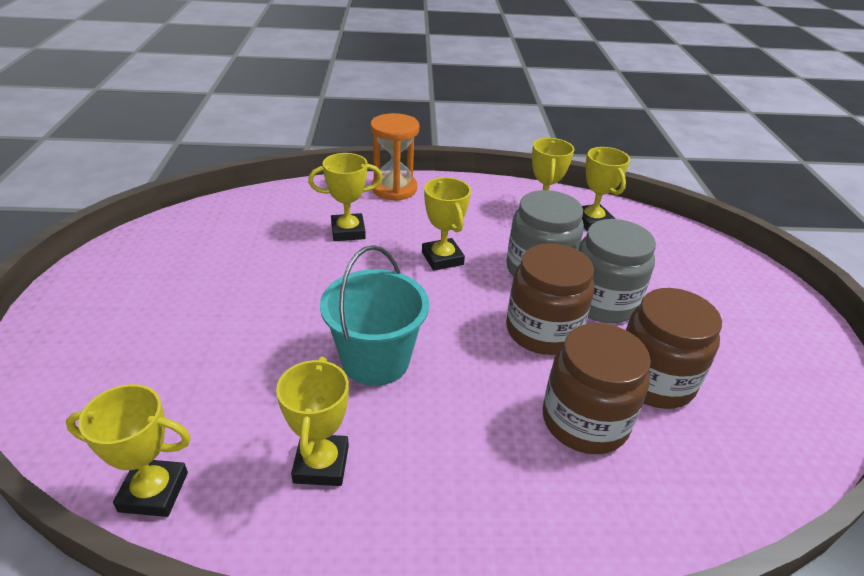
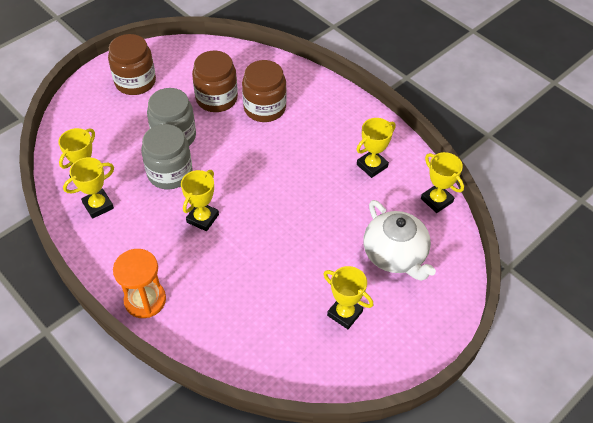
camera: 130 degrees left, 15 degrees up
(170, 366) = (395, 255): none -> white teapot
(348, 231) = (223, 282): yellow trophy -> yellow trophy (345, 313)
(375, 360) = (307, 189): turquoise bucket -> none
(542, 331) = (222, 146): brown jar -> brown jar (135, 82)

